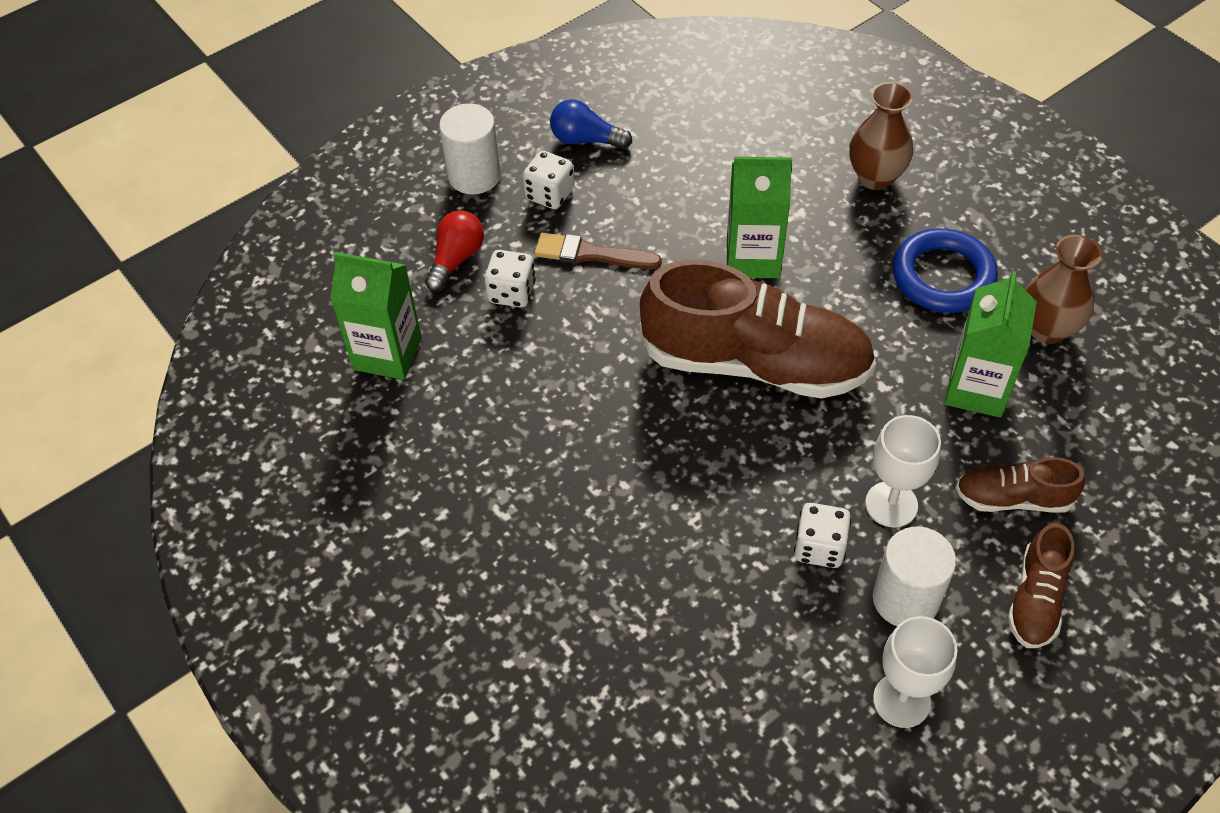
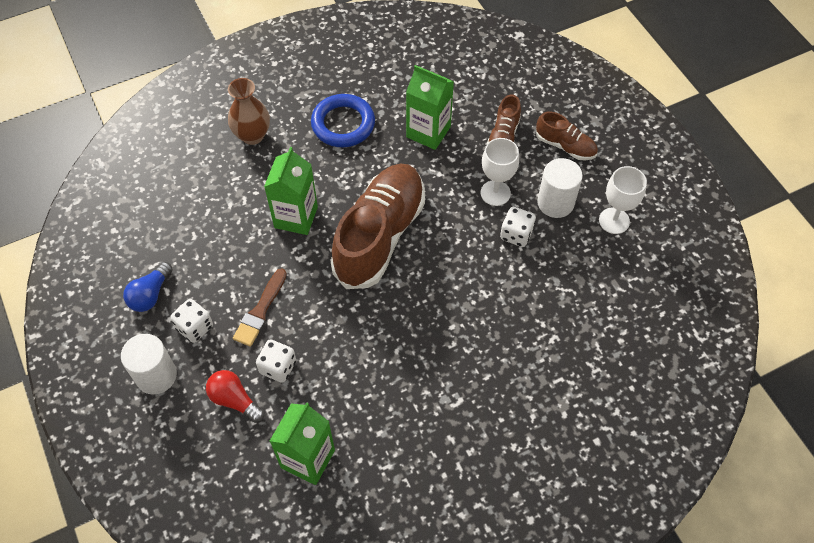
camera: 80 degrees left, 5 degrees up
(1047, 329) = (396, 88): brown vase -> none

